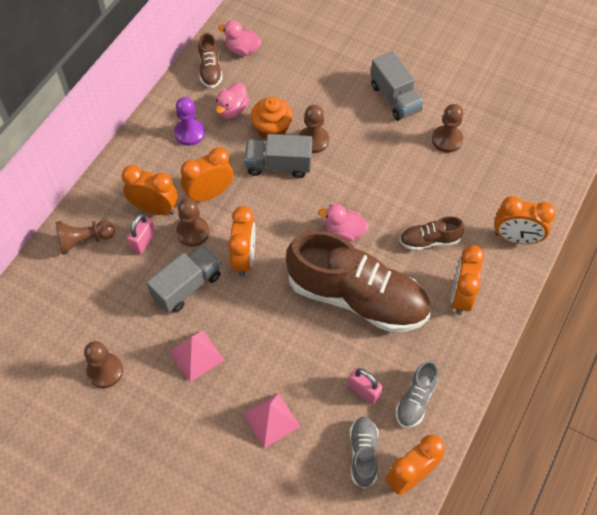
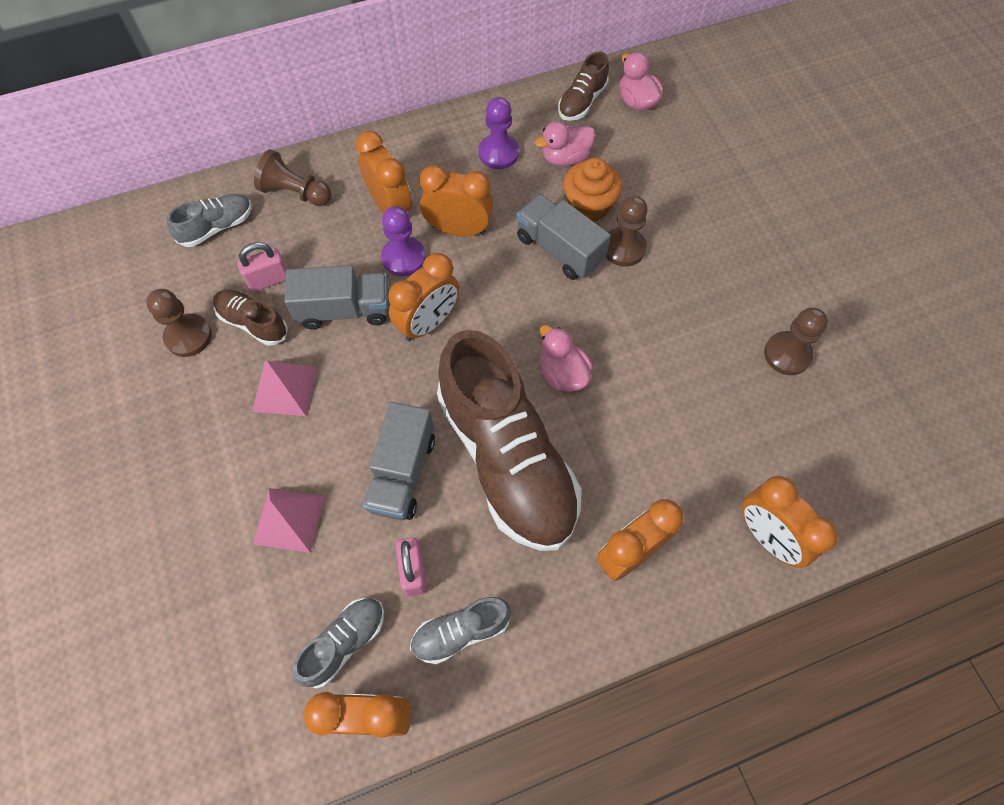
camera: 40 degrees right, 5 degrees up
(54, 296) = (217, 227): none -> grey shoe
(143, 241) = (348, 233): pink padlock -> pink padlock (269, 280)
(193, 232) = (403, 258): brown pawn -> purple pawn
(395, 98) = (766, 263): grey truck -> grey truck (402, 473)
(429, 241) = (653, 457): brown shoe -> brown shoe (253, 323)

